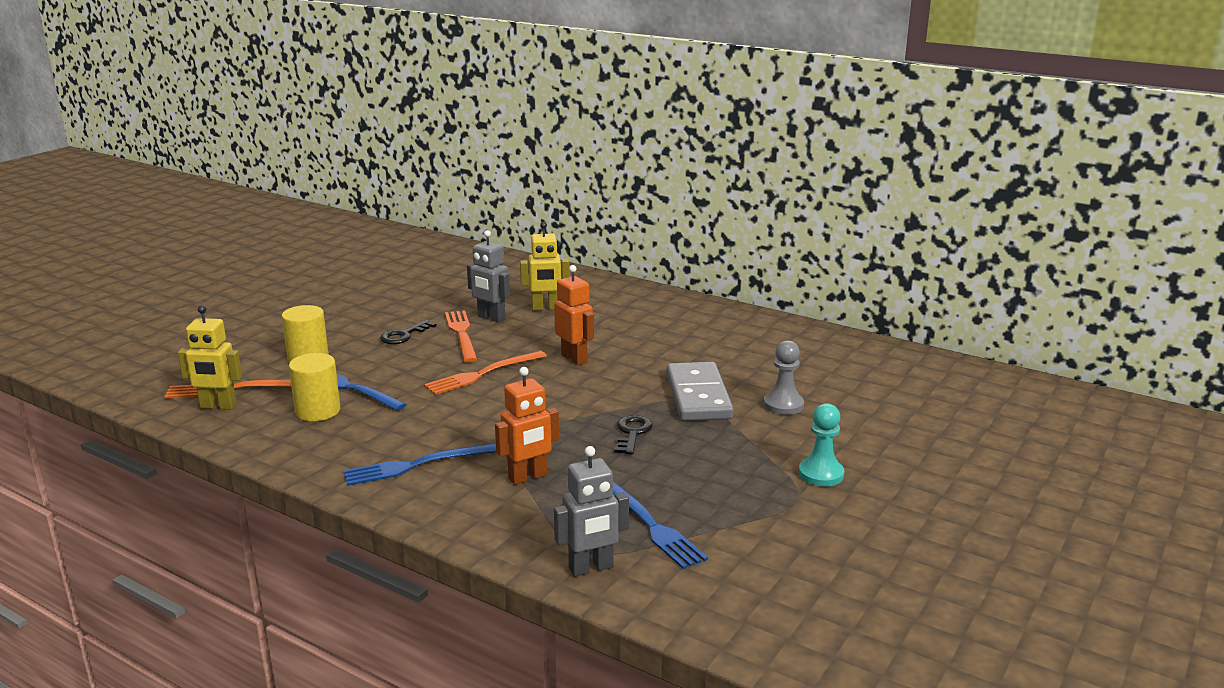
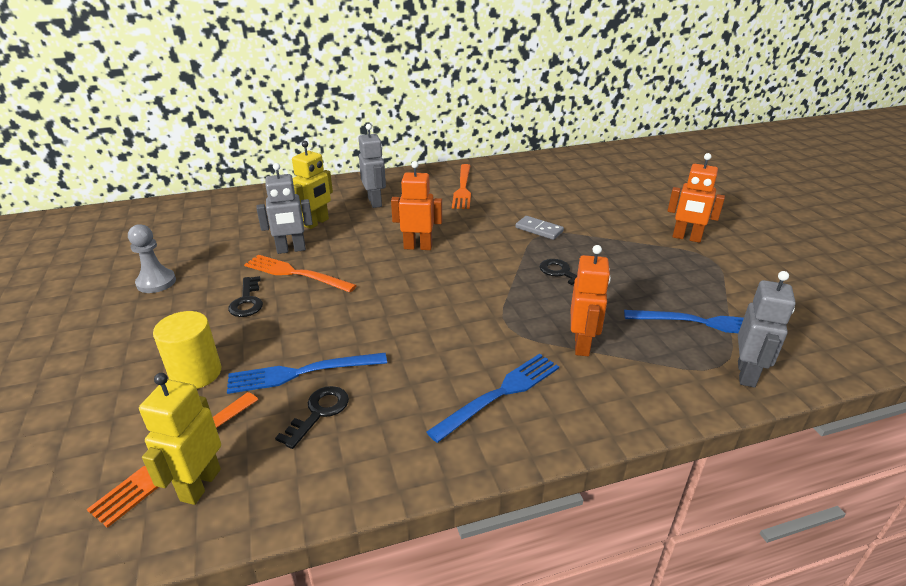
camera: 50 degrees left, 10 degrees up
(218, 406) = (200, 484): yellow robot -> yellow robot turned 150 degrees clockwise
(318, 411) = (319, 412): yellow cylinder -> black key
(416, 465) = (500, 394): blue fork -> blue fork turned 150 degrees counterclockwise
(482, 374) = (382, 294): orange fork -> orange fork (462, 188)
(620, 313) = (375, 202): none -> grey robot
(698, 396) = (539, 229): grey domino -> grey domino, size x0.52
(783, 405) = (586, 210): grey pawn -> grey pawn (156, 282)
(821, 474) = (686, 238): turquoise pawn -> orange robot

